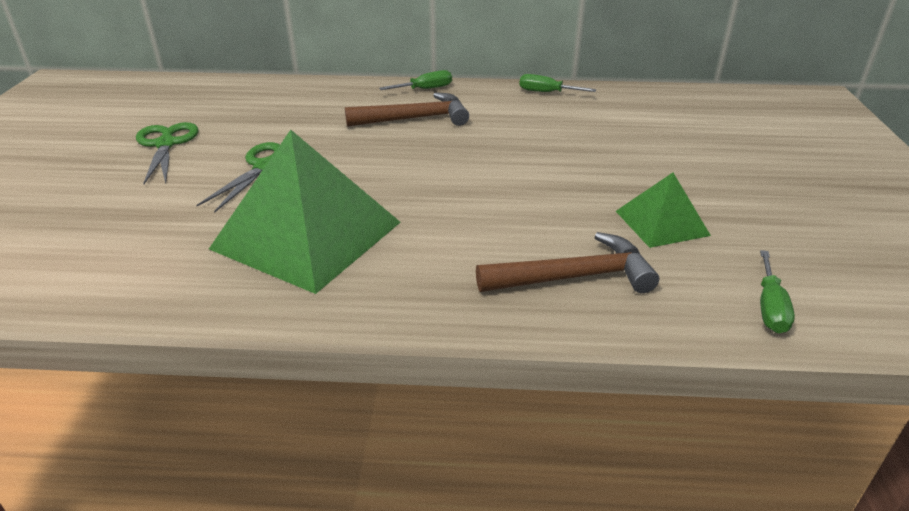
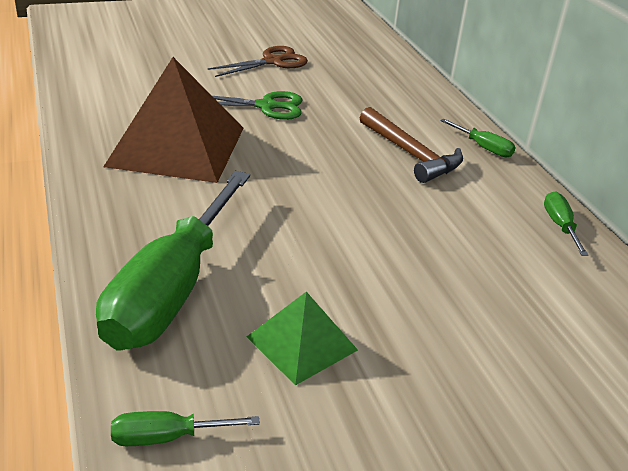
camera: 65 degrees right, 0 degrees up
(166, 144) = (273, 61): green scissors -> brown scissors
(307, 235) = (176, 146): green pyramid -> brown pyramid
(574, 277) = (172, 289): brown hammer -> green screwdriver

